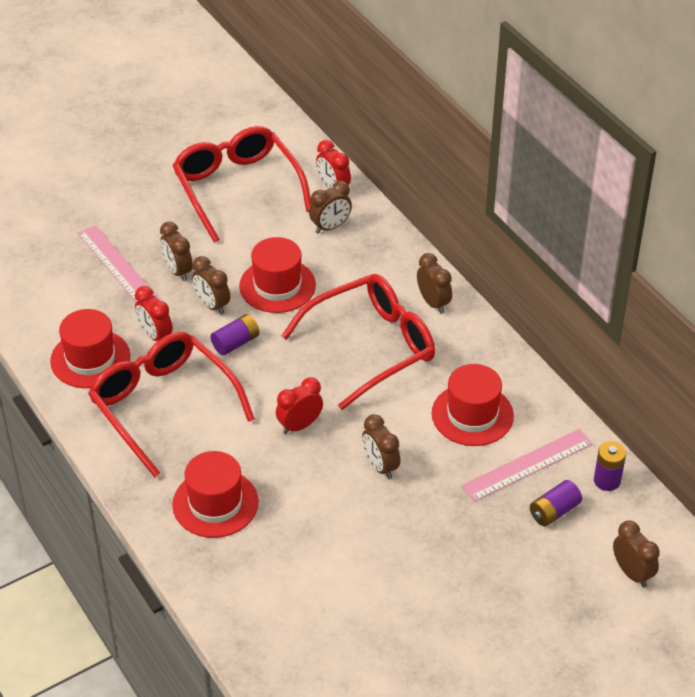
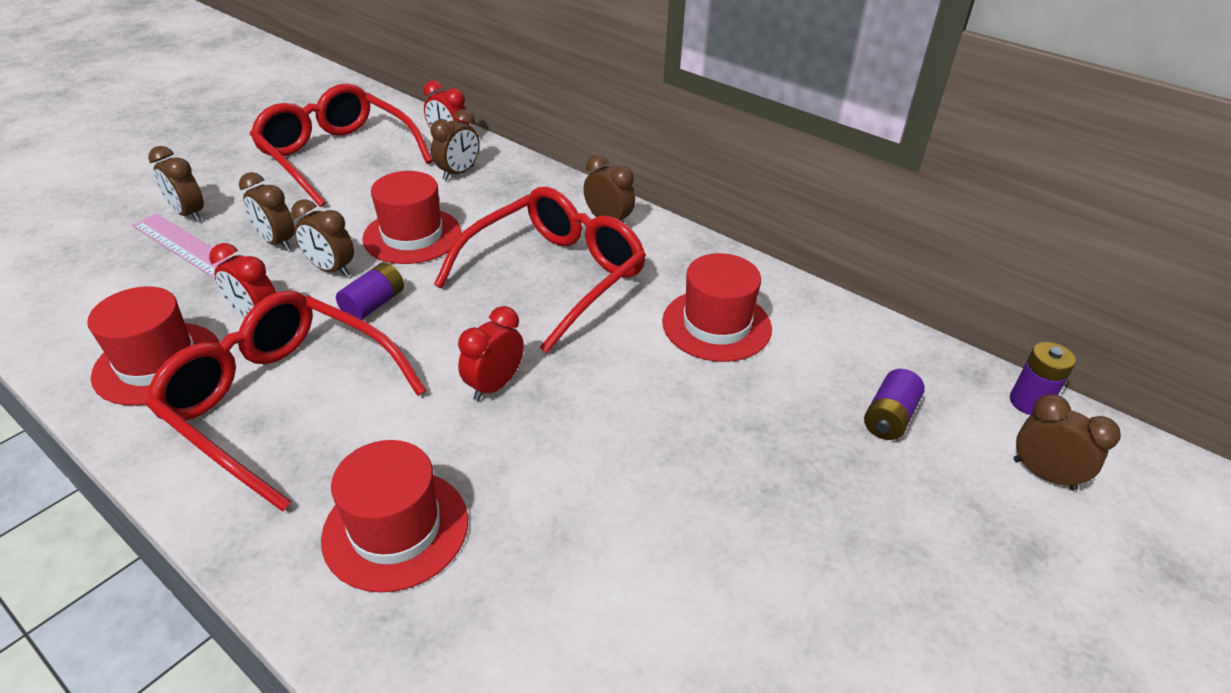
camera: 20 degrees left, 5 degrees down
(380, 466) = (629, 413): brown clock -> brown clock (189, 214)
(527, 465) = (818, 367): pink ruler -> none
(607, 480) = (924, 364): purple battery -> purple battery (1029, 402)

